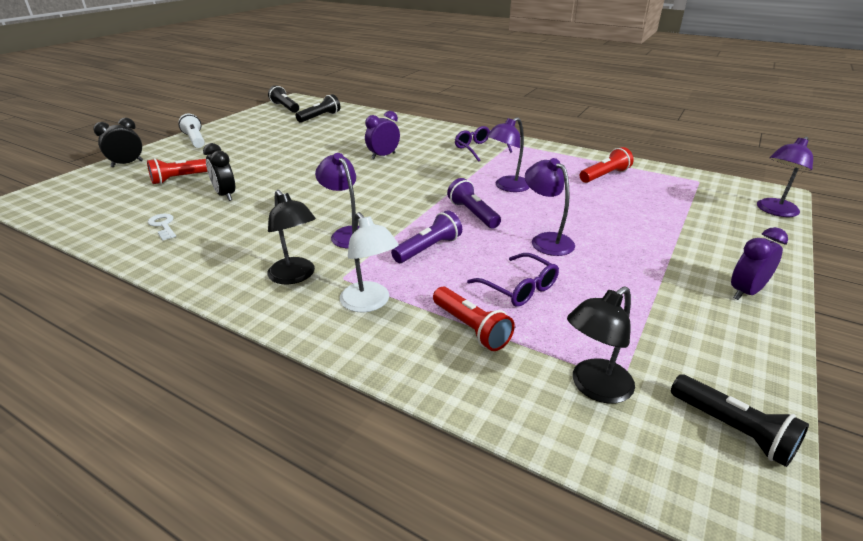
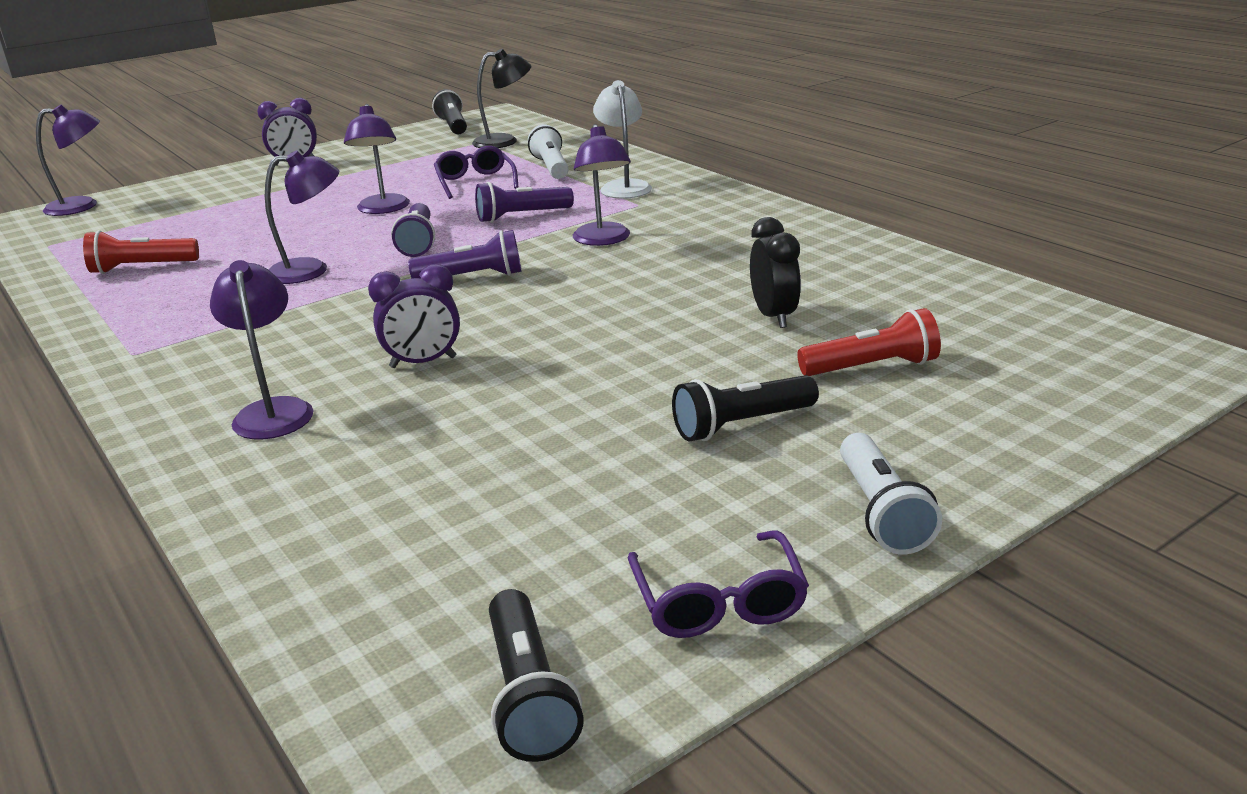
camera: 155 degrees left, 5 degrees down
(127, 164) = (1035, 435): black clock -> none
(163, 225) = (868, 280): white key -> none
(295, 276) = (688, 210): black lamp -> none
(320, 117) = (443, 571): black flashlight -> black flashlight (741, 425)
(407, 195) = (472, 277): none -> purple flashlight
(419, 136) = (273, 411): none -> purple lamp
(471, 328) = (551, 167): red flashlight -> white flashlight
(479, 149) = (218, 349): purple glasses -> purple glasses (718, 601)

